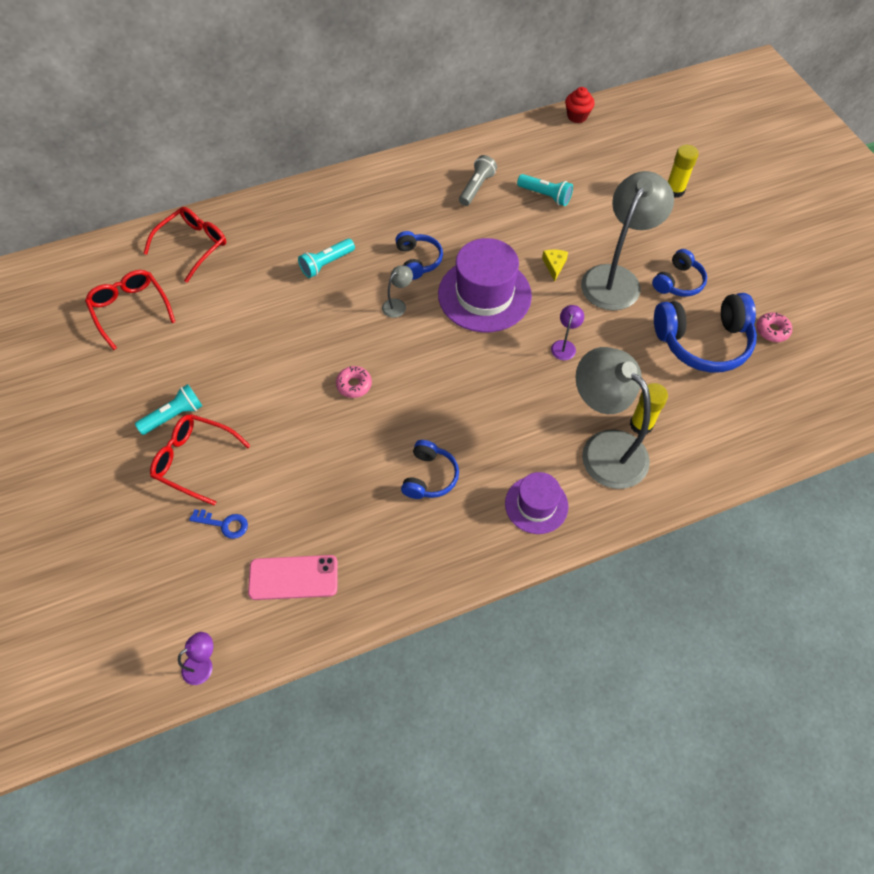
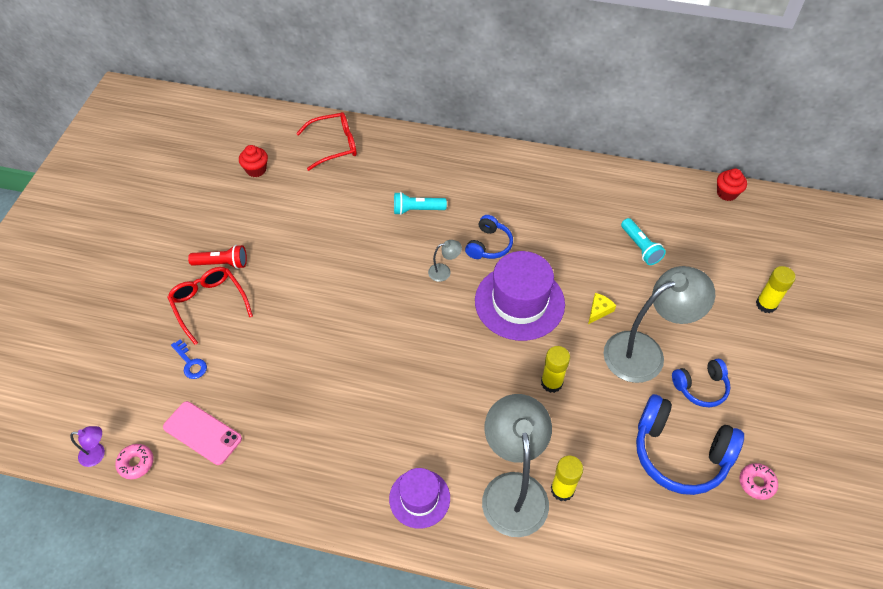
camera: 35 degrees right, 5 degrees down
(130, 309) = (256, 170): red glasses -> red cupcake
(174, 416) = (222, 263): turquoise flashlight -> red flashlight
(354, 385) = (361, 315): pink donut -> pink donut (136, 463)
(429, 476) = (357, 421): blue headphones -> none
(476, 187) = (586, 210): grey flashlight -> none
(564, 345) = (551, 383): purple lamp -> yellow glue stick

